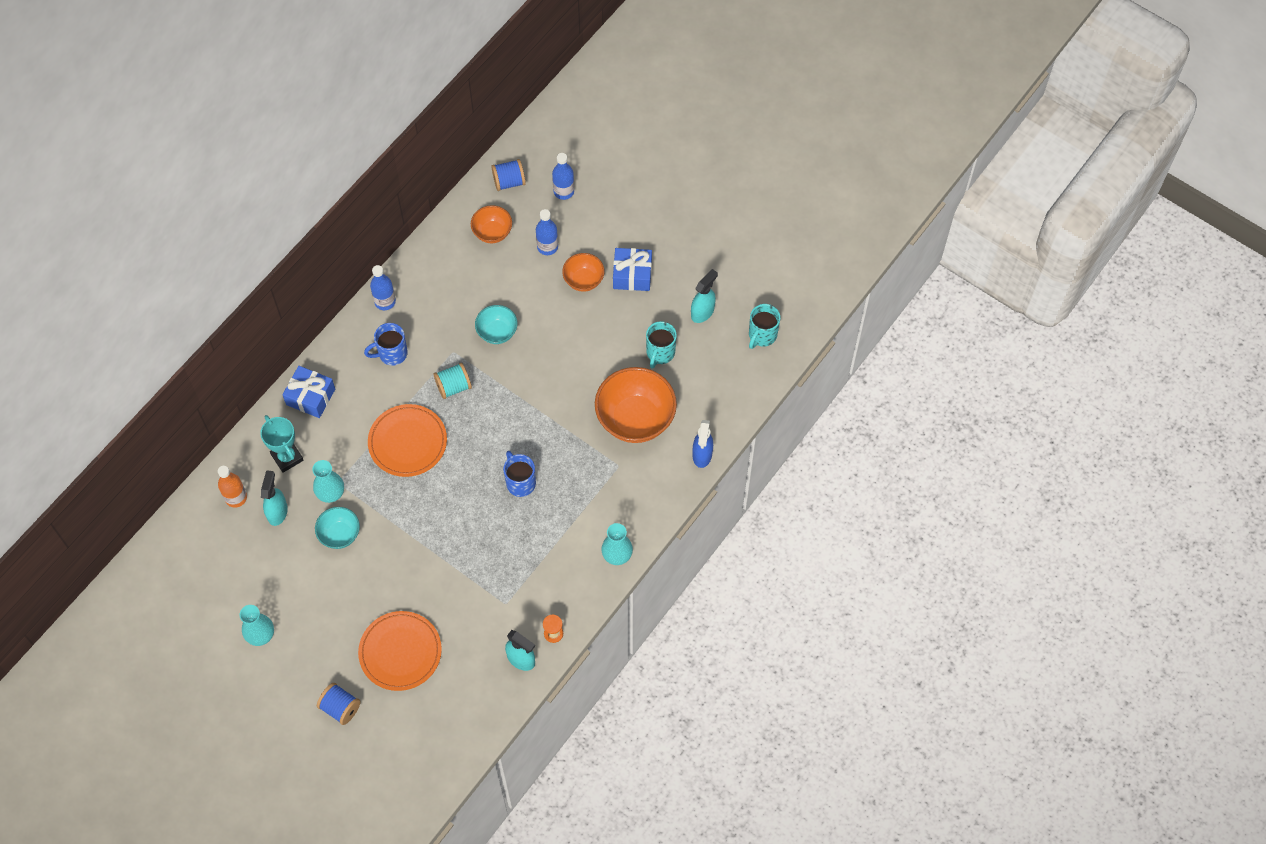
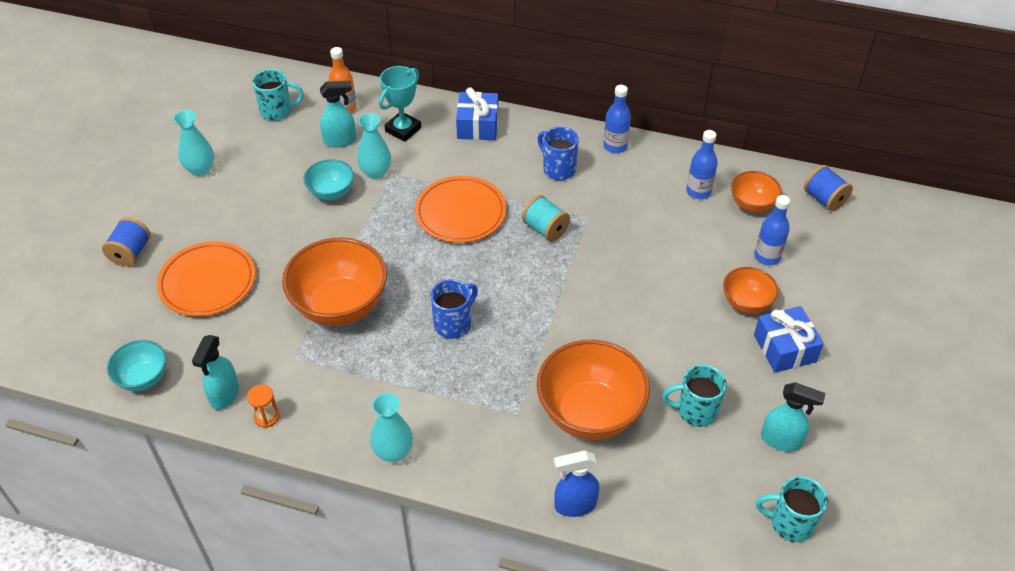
camera: 70 degrees right, 15 degrees down
(212, 555) = (277, 111): none -> turquoise mug
(468, 558) = (340, 306): none -> orange bowl
(497, 332) = (632, 246): turquoise bowl -> turquoise bowl (143, 378)
(564, 191) = (848, 249): blue bottle -> blue bottle (698, 191)

